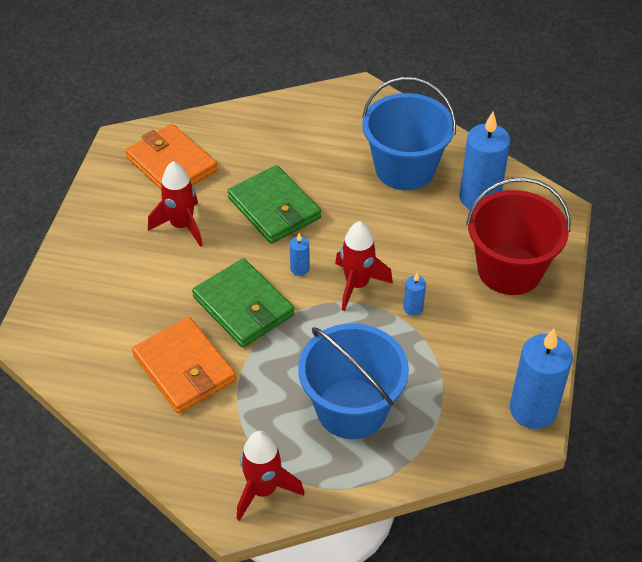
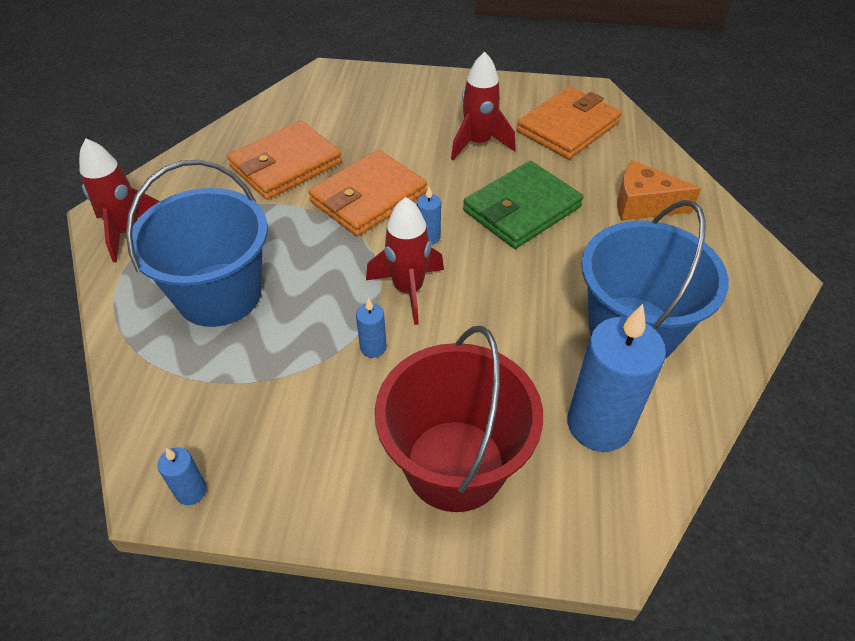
camera: 85 degrees right, 0 degrees up
(243, 306) = (368, 197): green wallet -> orange wallet
(280, 138) = (643, 204): none -> orange cheese
(533, 410) = (191, 491): blue candle -> blue candle, size x0.44

